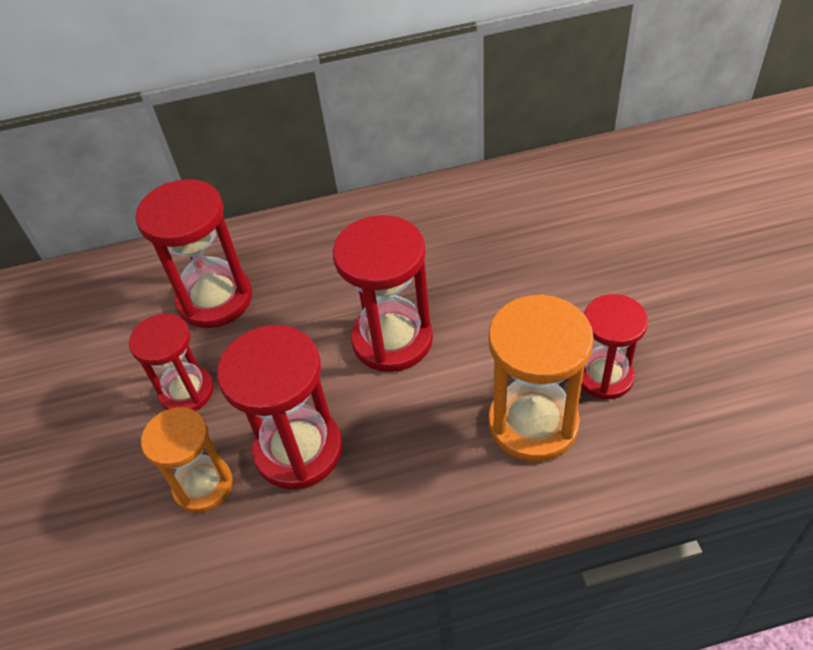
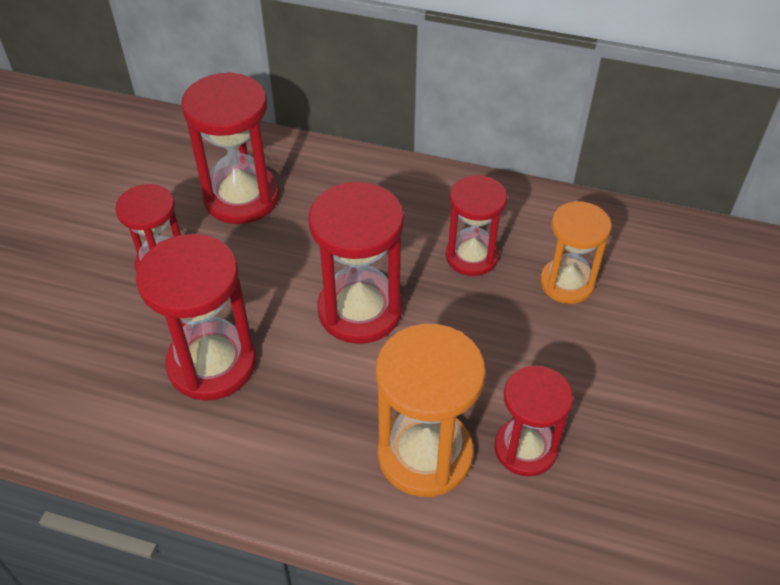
camera: 25 degrees right, 0 degrees up
(203, 485) = (119, 351): orange hourglass -> orange hourglass (567, 283)
(449, 252) = (471, 256): none -> red hourglass

